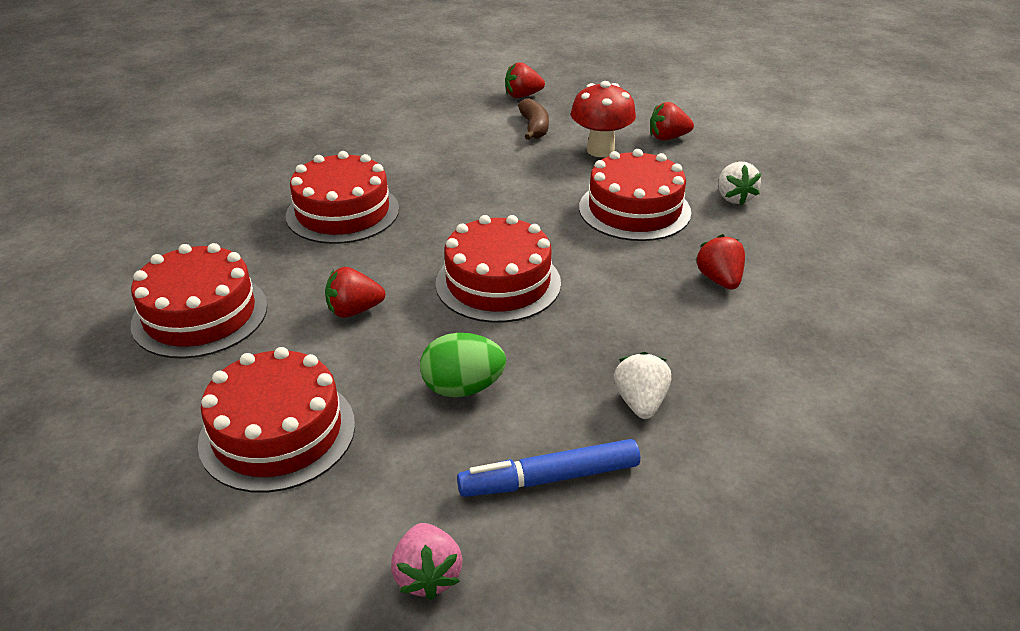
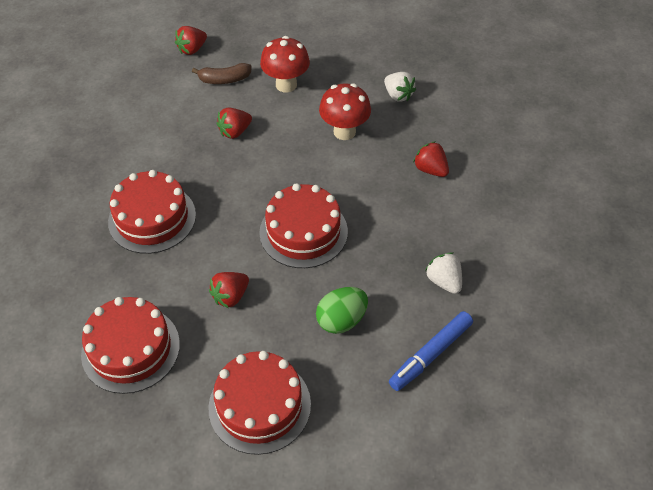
camera: 30 degrees left, 15 degrees up
(427, 576) = (412, 444): pink strawberry -> none
(534, 127) = (224, 80): brown banana -> brown banana turned 120 degrees clockwise
(634, 210) = (344, 132): red cake -> red mushroom
(668, 138) = (322, 54): red strawberry -> red strawberry (235, 132)

